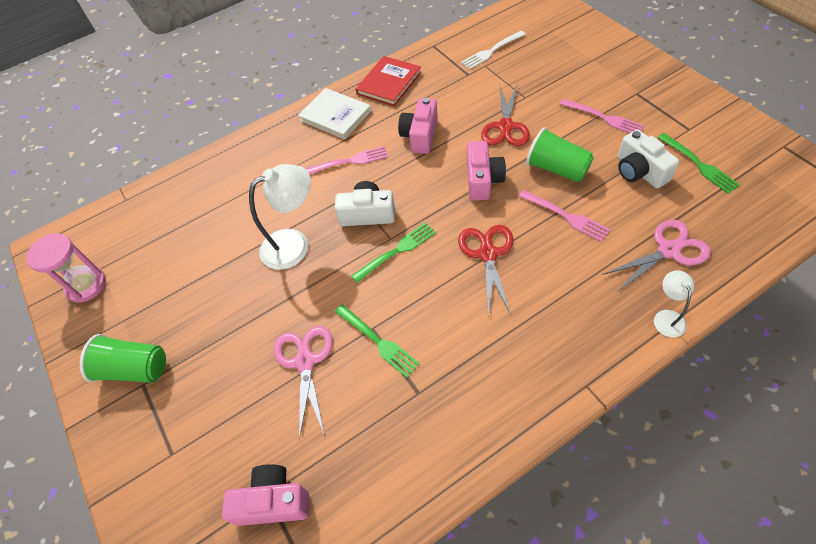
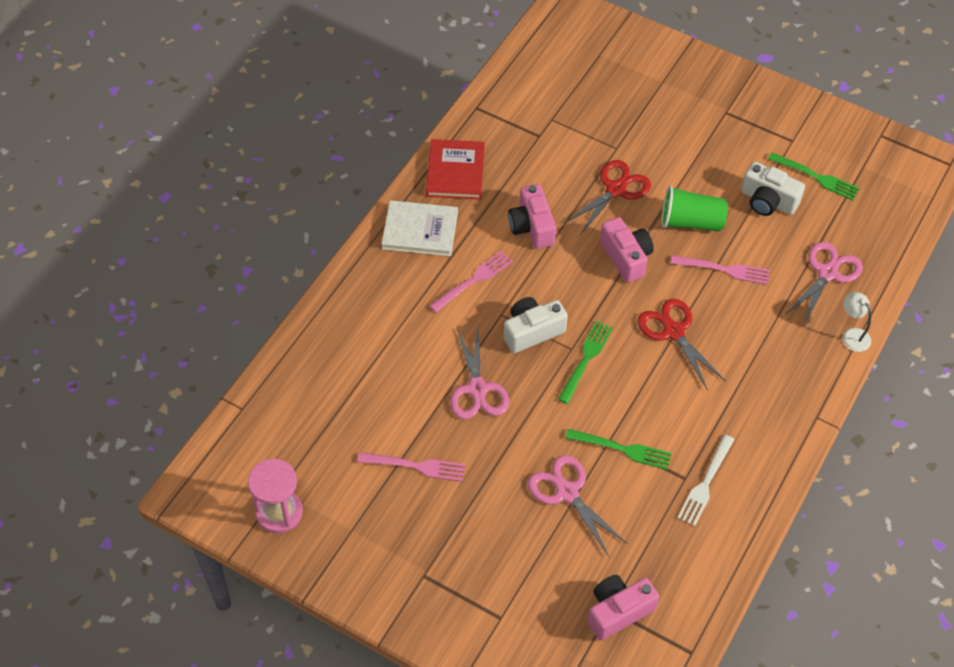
camera: 35 degrees left, 0 degrees up
(134, 369) = (404, 566): green cup -> none
(294, 244) = (477, 389): white lamp -> pink scissors
(491, 51) = (548, 98): white fork -> white fork (705, 483)
(505, 127) = (615, 189): red scissors -> red scissors turned 120 degrees counterclockwise
(603, 118) = (707, 150): pink fork -> pink fork (416, 466)

